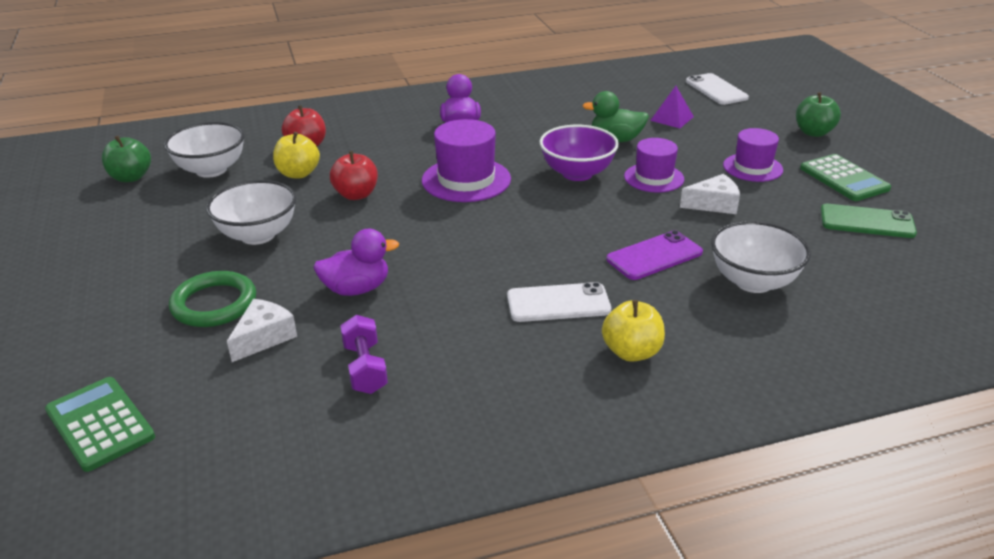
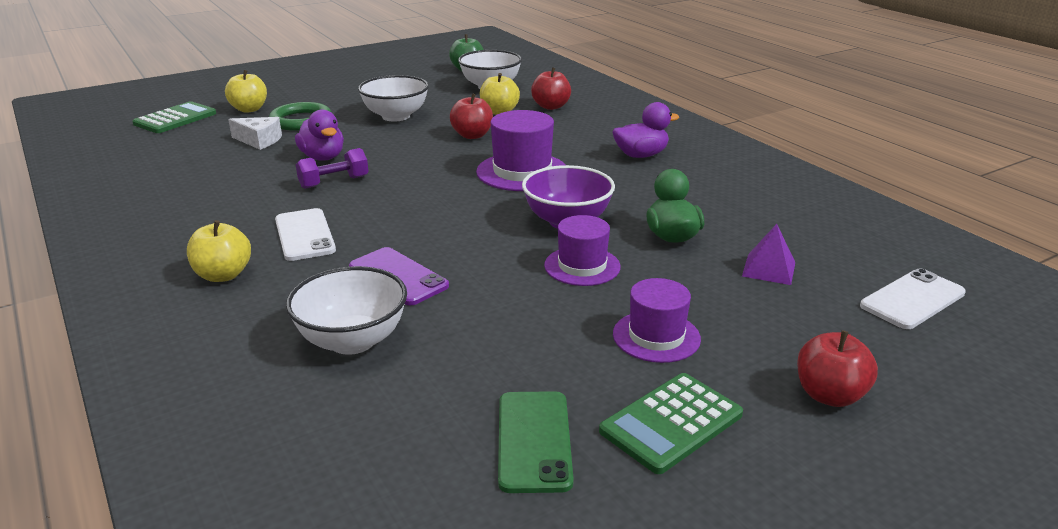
camera: 75 degrees right, 5 degrees down
(124, 349) = (249, 109): none -> yellow apple
(365, 368) = (217, 175): purple dumbbell -> purple dumbbell (334, 182)
(713, 204) = (532, 309): white cheese -> none
(813, 132) = (829, 395): green apple -> red apple

